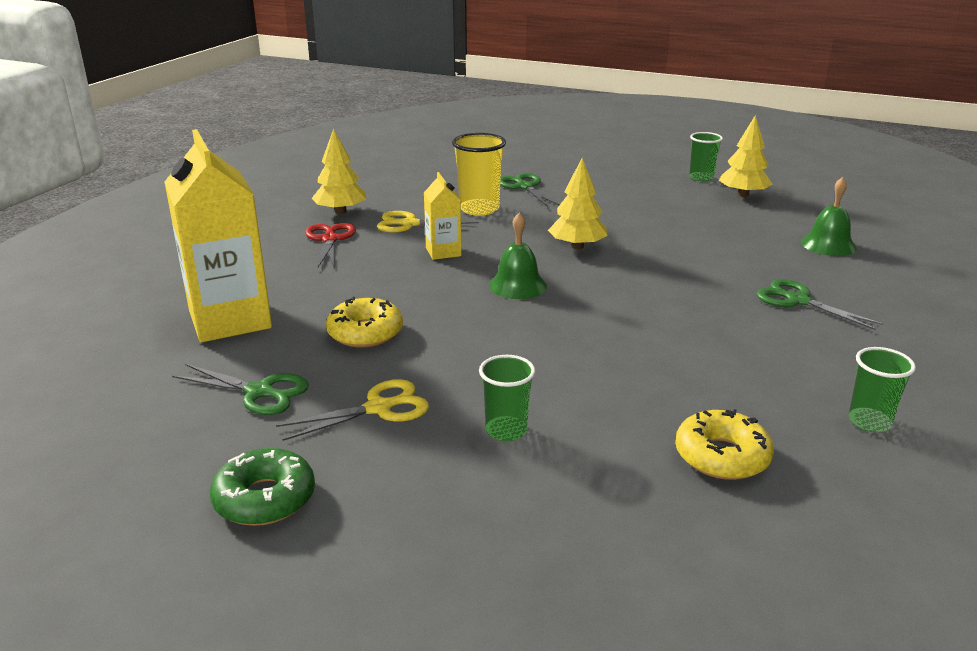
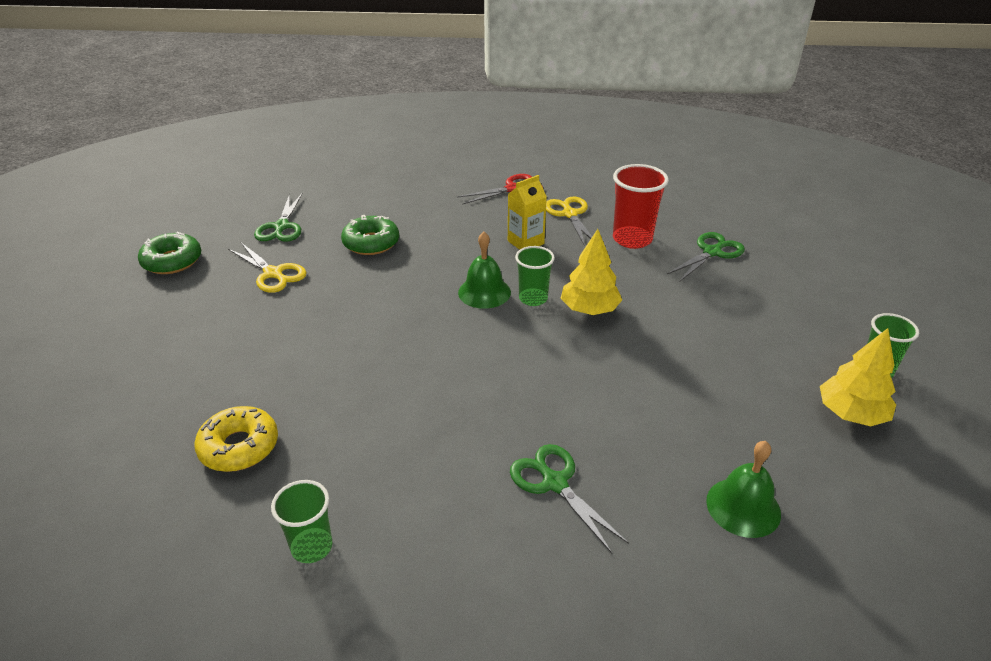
camera: 70 degrees right, 10 degrees up
(230, 320) = (367, 190): yellow carton -> none
(340, 211) = (569, 179): yellow tree -> none
(365, 333) = (371, 243): yellow donut -> green donut
(479, 209) = (632, 239): yellow cup -> red cup
(506, 430) = (256, 331): green cup -> green cup (533, 298)
(798, 301) = (555, 483): green scissors -> green scissors turned 60 degrees counterclockwise

